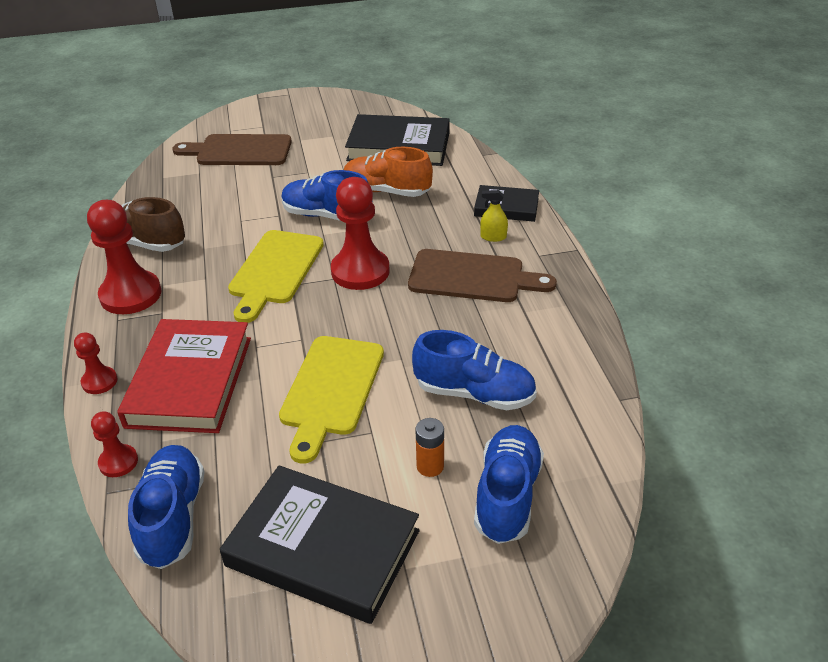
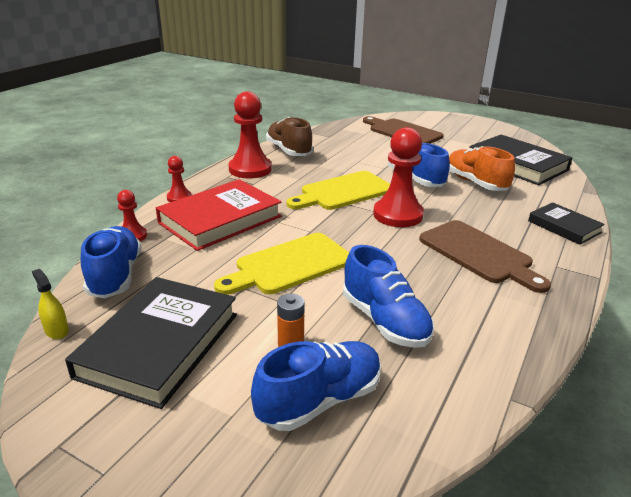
camera: 40 degrees right, 10 degrees down
(173, 517) = (115, 276): blue shoe -> blue shoe turned 45 degrees counterclockwise
(323, 548) = (160, 344): black book -> black book turned 45 degrees clockwise
(493, 237) = (528, 239): yellow spray bottle -> yellow spray bottle (56, 330)

